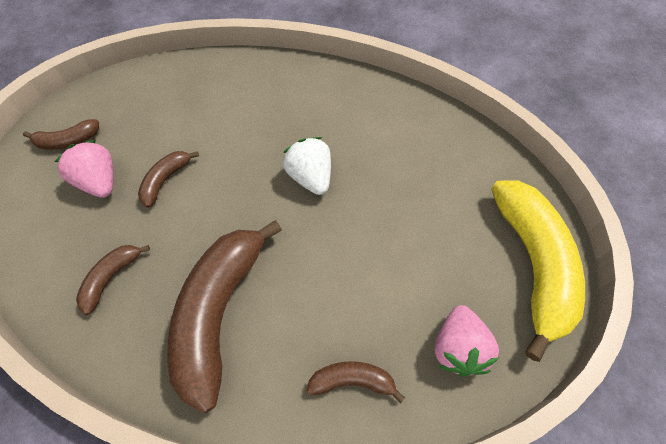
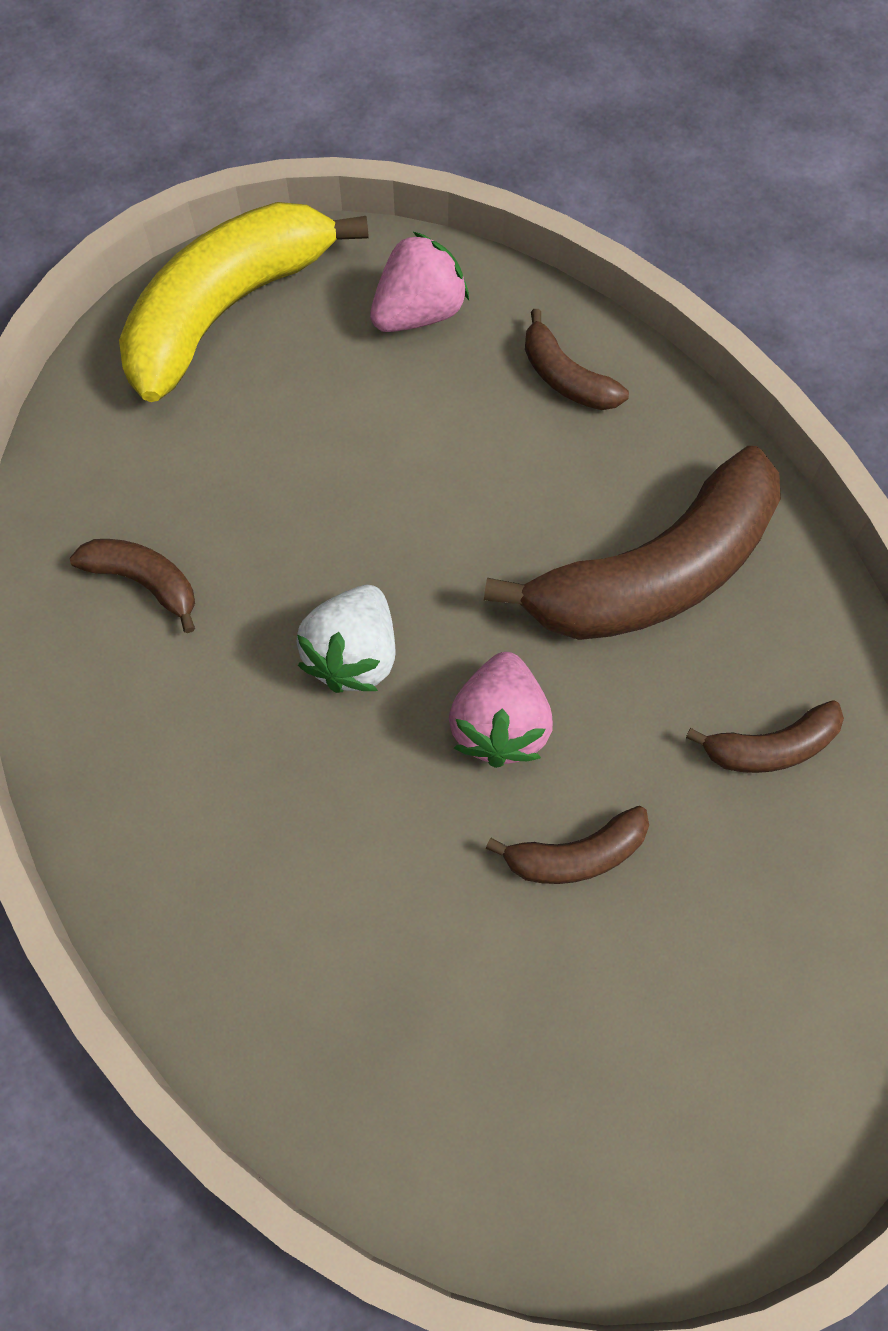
camera: 135 degrees left, 5 degrees up
(68, 141) = (692, 1119): brown banana -> brown banana (144, 581)
(99, 182) = (687, 954): pink strawberry -> pink strawberry (499, 725)

